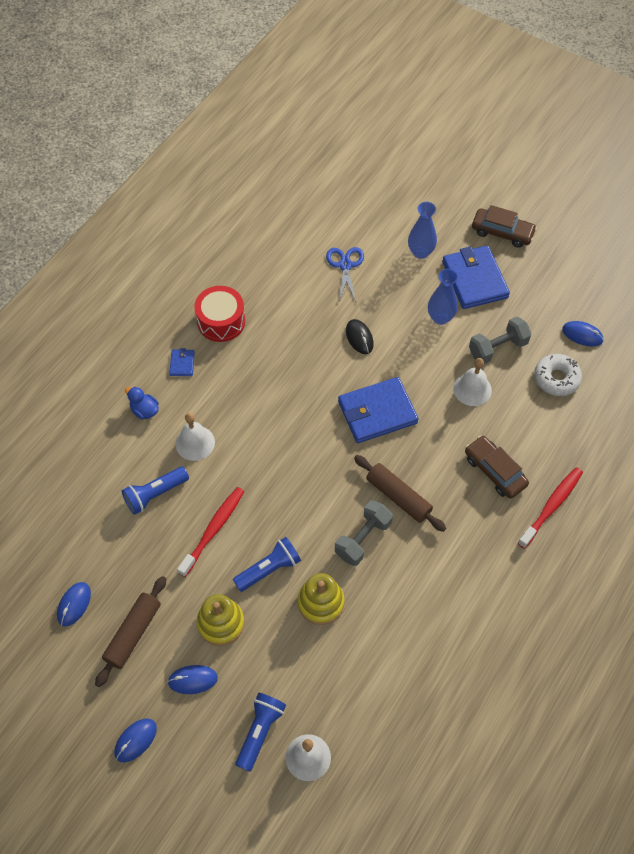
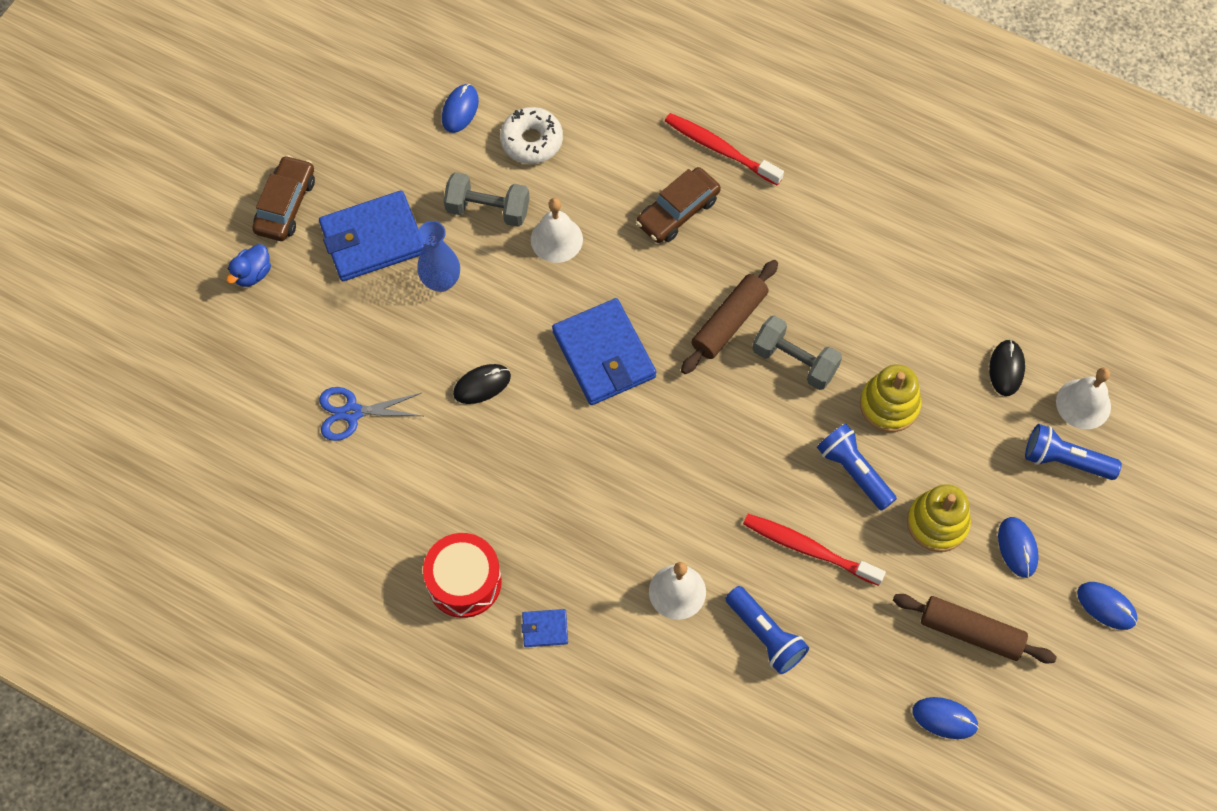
camera: 95 degrees left, 5 degrees up
(144, 410) = (631, 672): blue duck -> blue duck (253, 274)
(344, 699) = (1006, 369): none -> black mouse
(420, 252) = (325, 311): blue vase -> none
(497, 348) = (488, 209): grey dumbbell -> grey dumbbell turned 45 degrees counterclockwise

